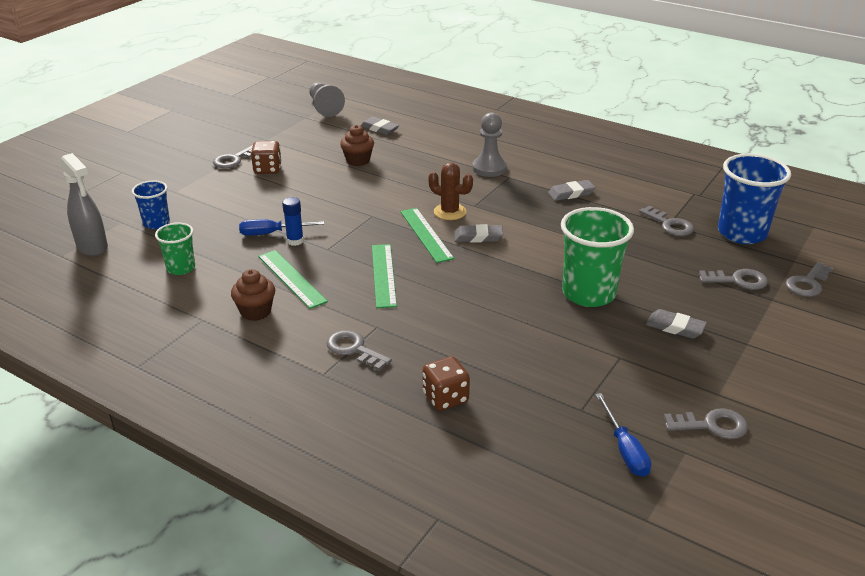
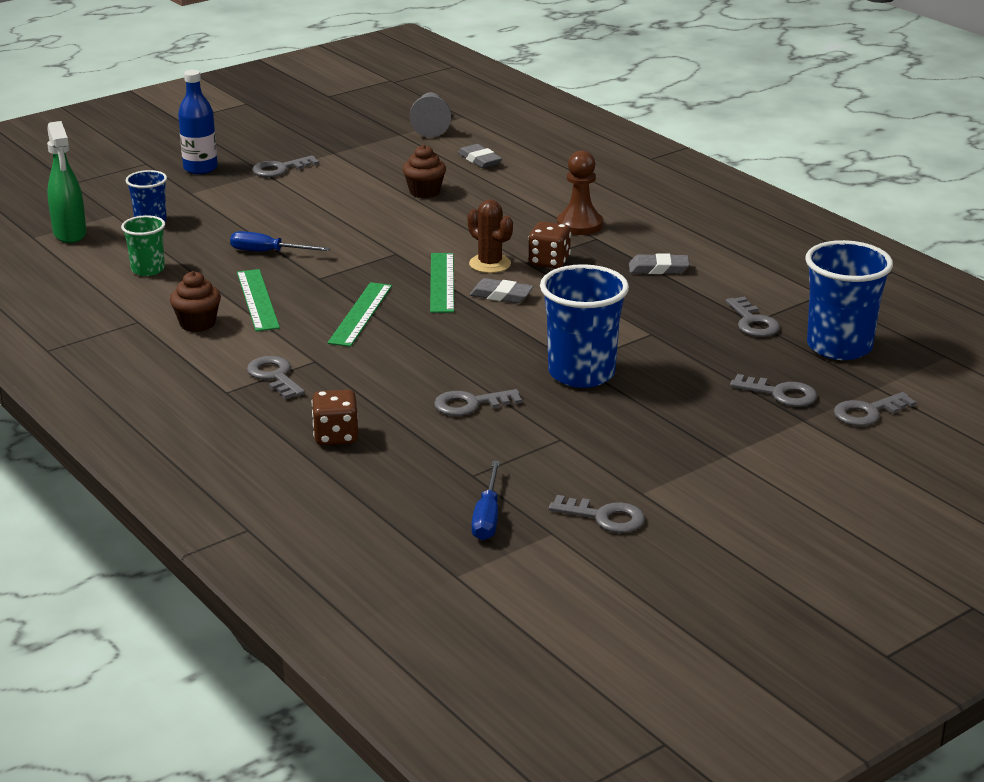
camera: 20 degrees right, 5 degrees down
(92, 247) = (70, 234): grey spray bottle -> green spray bottle
(169, 169) = (200, 168): none -> blue bottle
(267, 169) = (311, 185): brown dice -> brown dice (549, 262)
(295, 241) = (288, 264): blue glue stick -> none
(489, 168) = (579, 225): grey pawn -> brown pawn
(528, 341) = (470, 404): none -> grey key
(588, 293) = (581, 373): green cup -> blue cup
(675, 327) = (653, 424): grey eraser -> none

